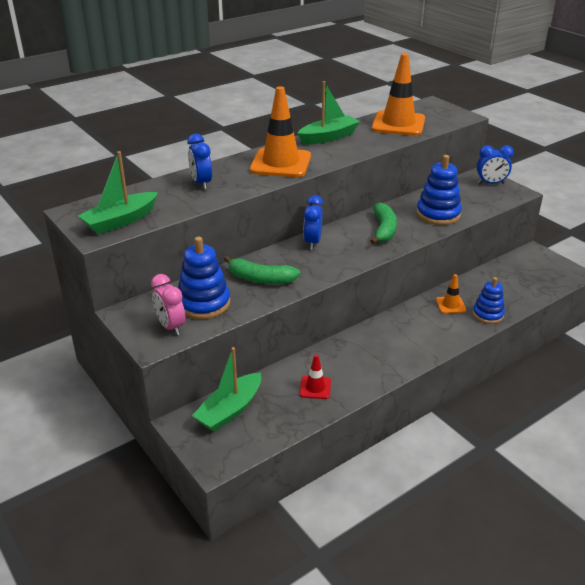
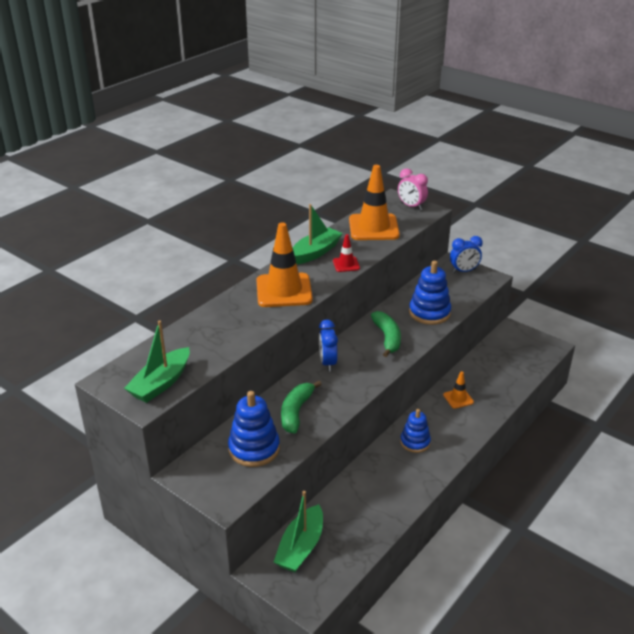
camera: 15 degrees left, 0 degrees up
(170, 327) = (234, 480): pink clock -> pink clock (411, 206)
(201, 183) = (218, 326): blue clock -> none
(260, 279) = (296, 412): green banana -> green banana turned 105 degrees clockwise
(315, 387) = (369, 507): red traffic cone -> red traffic cone (346, 264)
(488, 314) = (493, 402): blue stacking toy -> blue stacking toy (415, 442)

